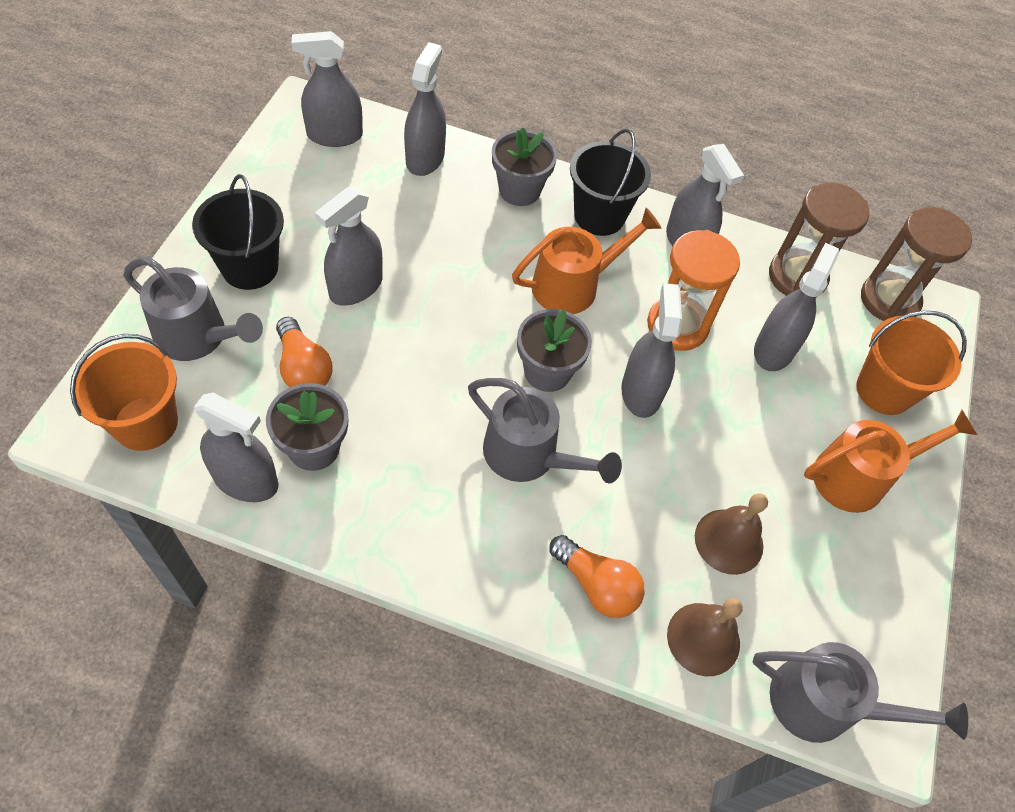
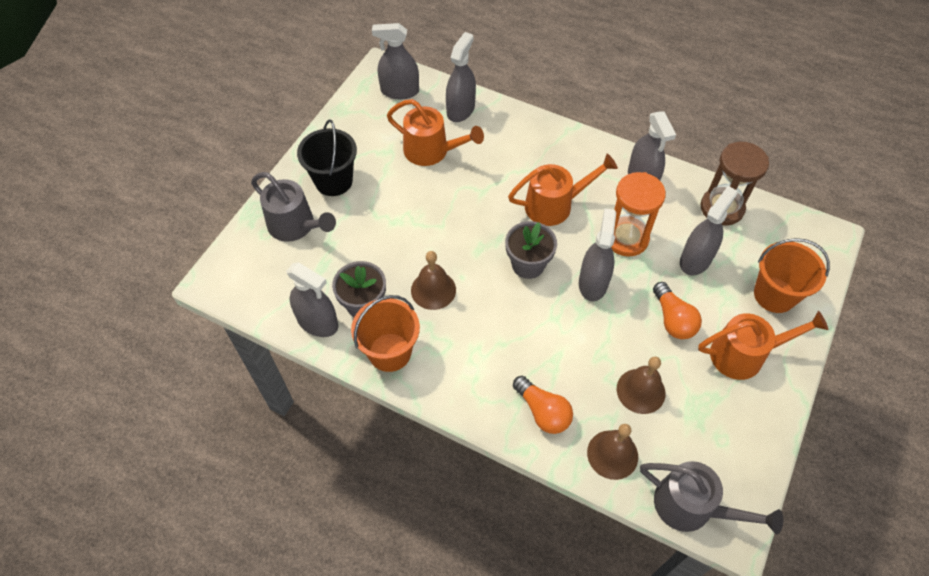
camera: 15 degrees right, 0 degrees up
(145, 423) = (257, 280): orange bucket -> orange bucket (390, 352)
(303, 368) = (362, 251): orange light bulb -> orange light bulb (673, 319)
(356, 287) = (403, 198): grey spray bottle -> none
(391, 218) = (432, 151): none -> orange watering can
(415, 418) = (433, 290): none -> brown bell
(519, 190) = (525, 135): grey flower pot -> none
(529, 456) = (508, 321): grey watering can -> none
(599, 216) = (580, 156): black bucket -> none
(889, 300) = (790, 229): brown hourglass -> none

